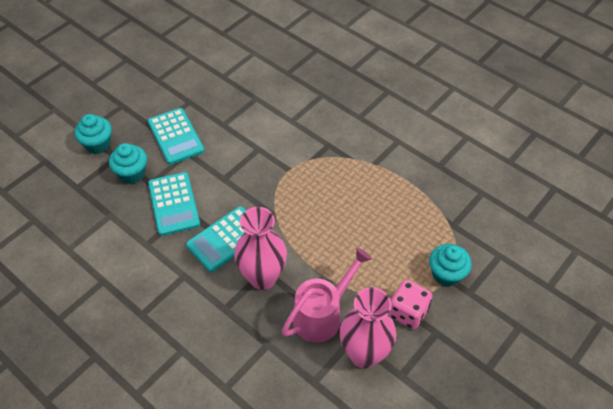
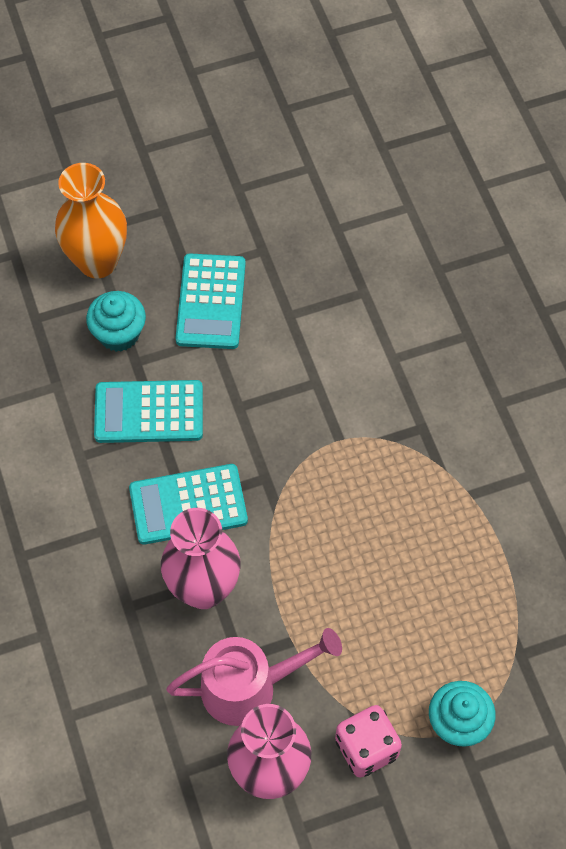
camera: 30 degrees right, 10 degrees up
(98, 144) = (97, 262): turquoise cupcake -> orange vase
(174, 204) = (149, 412): turquoise calculator -> turquoise calculator turned 75 degrees clockwise

